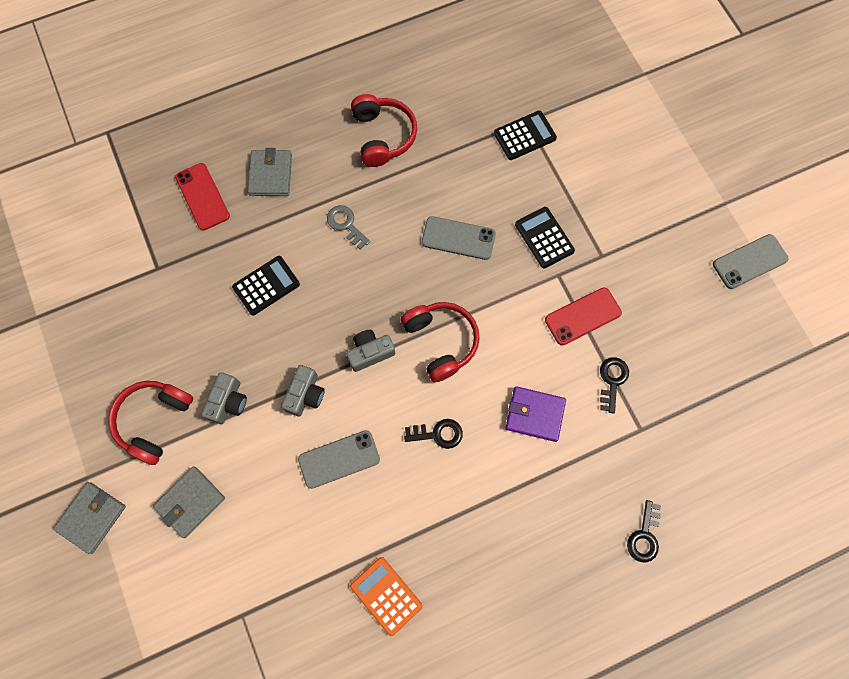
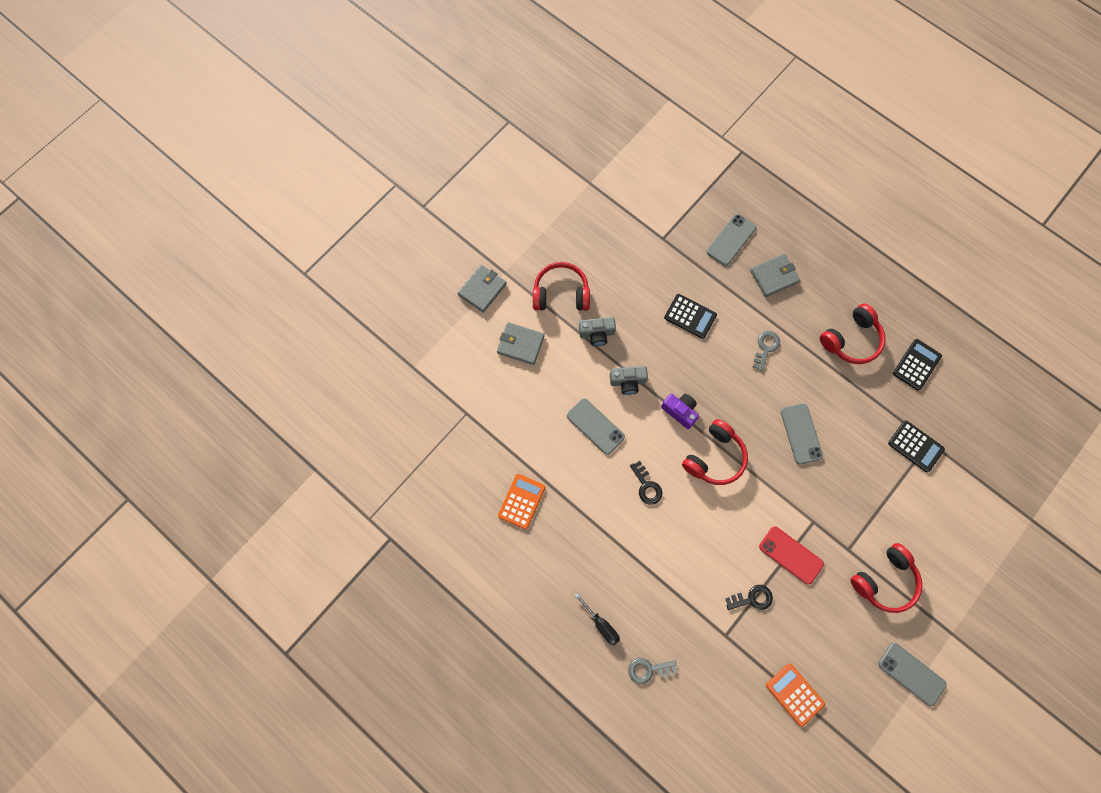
camera: 65 degrees right, 0 degrees up
(92, 517) = (482, 289): grey wallet -> grey wallet turned 60 degrees counterclockwise
(202, 196) = (731, 240): red phone -> grey phone
(370, 353) = (680, 411): grey camera -> purple camera
(534, 414) = (696, 550): purple wallet -> none
(544, 238) = (838, 498): black calculator -> black calculator (916, 365)
(572, 567) = (601, 624): none -> black screwdriver
(644, 536) = (648, 669): black key -> grey key
(648, 237) = (884, 581): none -> red headphones
(728, 388) = (794, 694): none -> orange calculator

